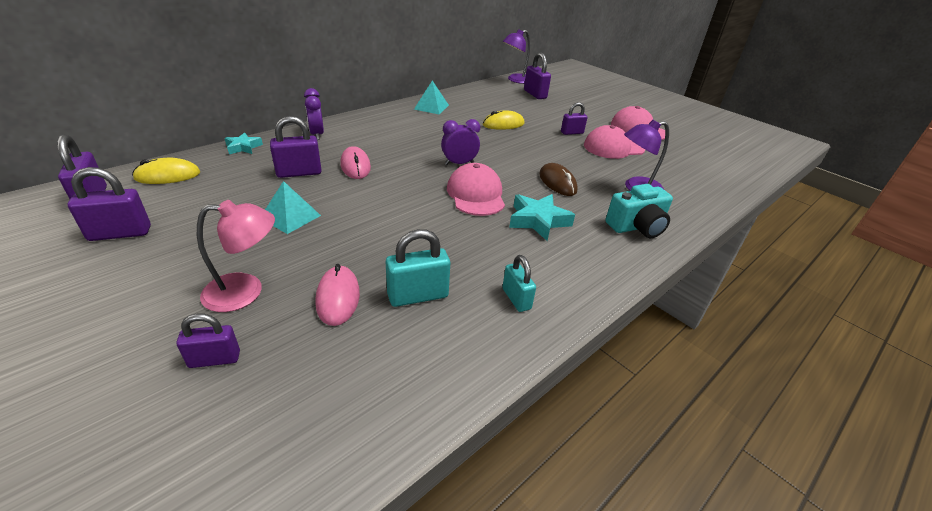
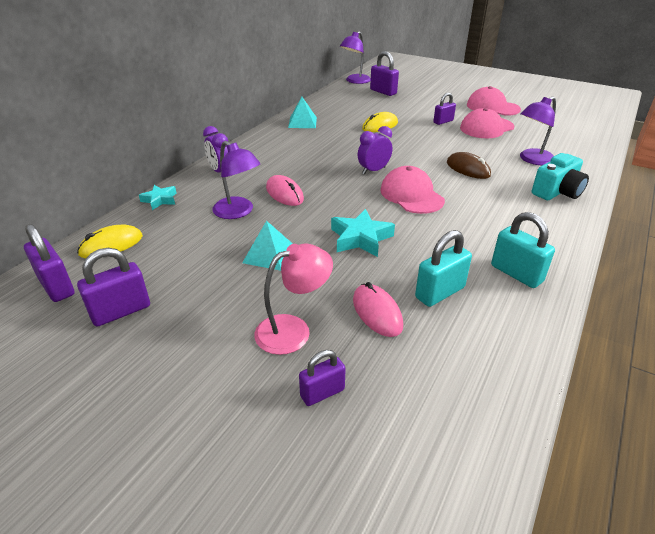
camera: 15 degrees left, 0 degrees up
(299, 173) = (238, 212): purple padlock -> purple lamp
(516, 299) = (516, 273): turquoise padlock -> turquoise padlock, size x1.51
(538, 221) = (480, 205): turquoise star -> turquoise star (360, 238)

